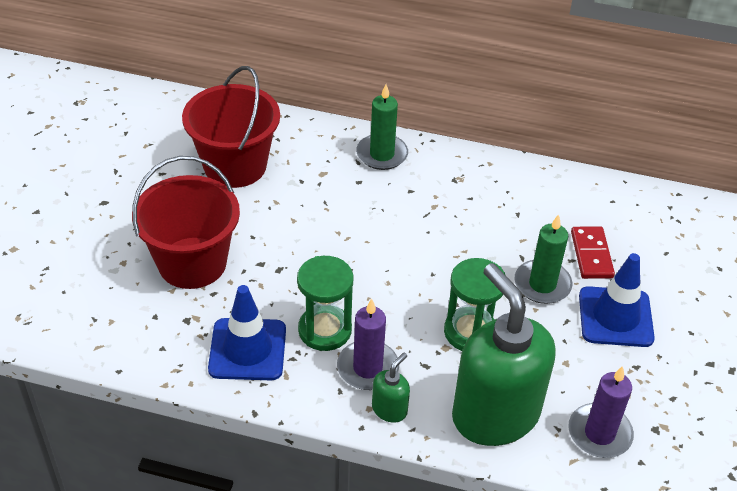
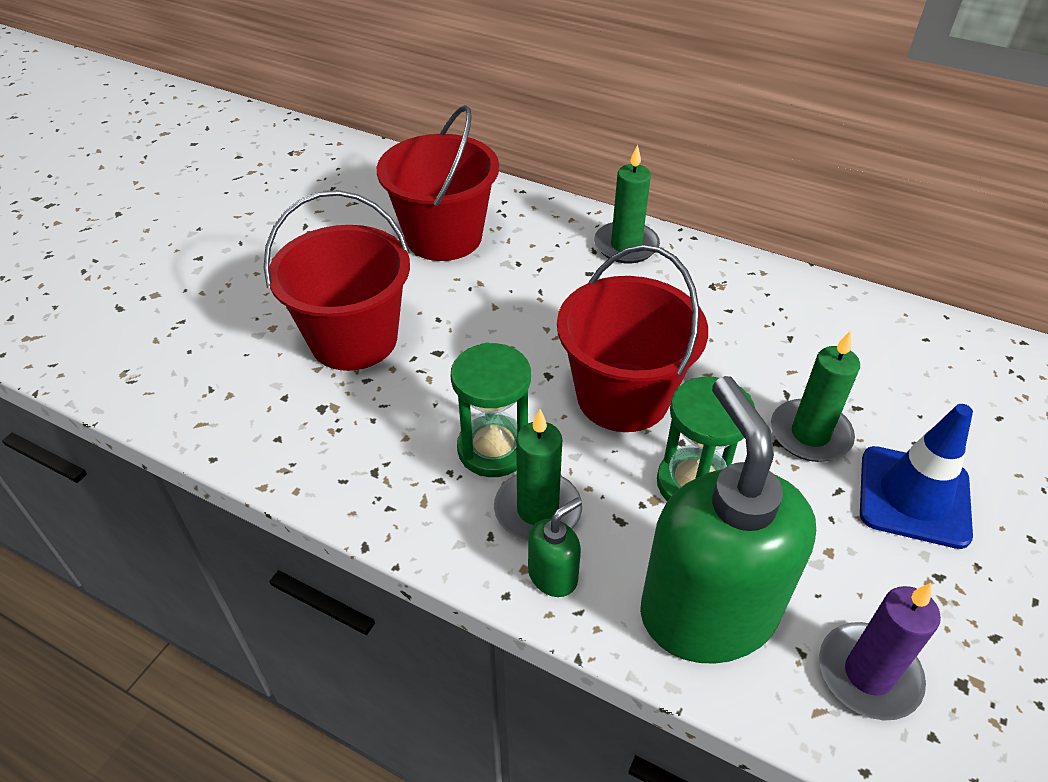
camera: 15 degrees right, 0 degrees up
(247, 349) = (384, 458): blue traffic cone -> none
(367, 368) = (537, 510): purple candle -> green candle
(407, 277) = (623, 397): none -> red bucket
(591, 255) = (888, 404): red domino -> none

